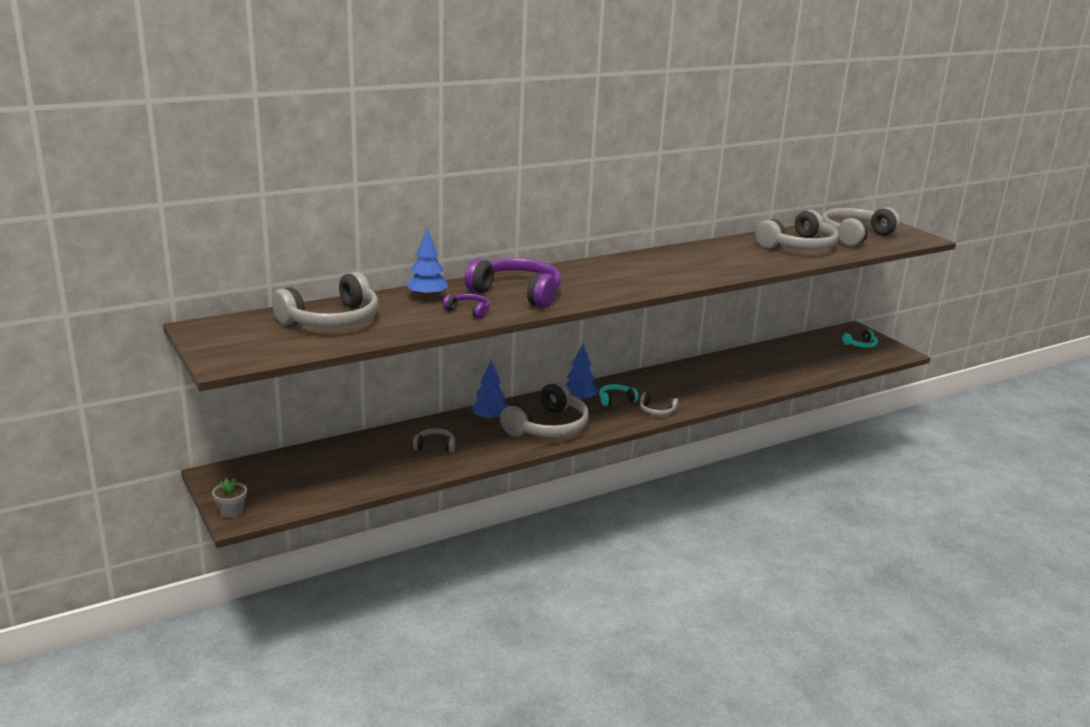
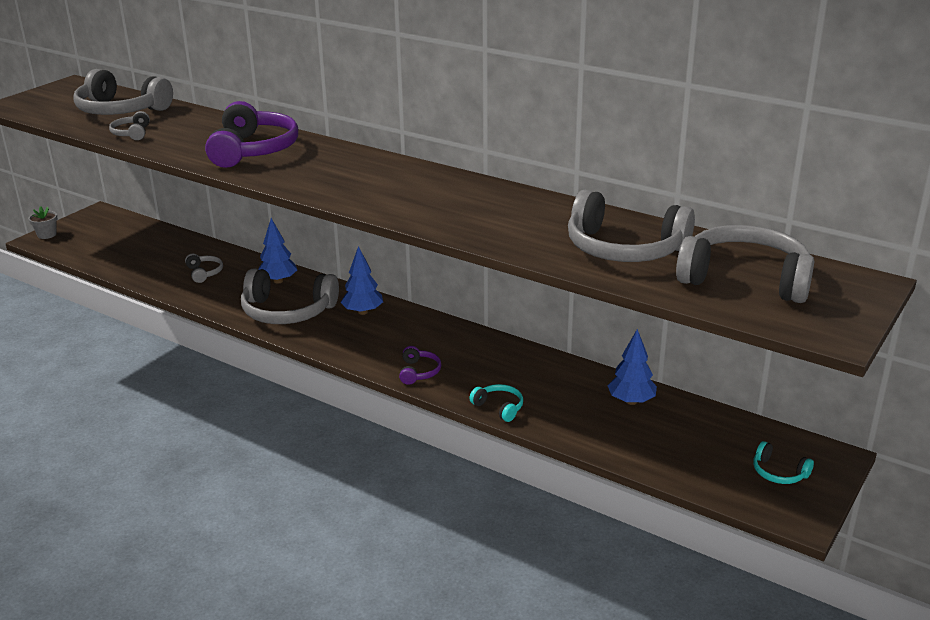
camera: 65 degrees right, 5 degrees up
(427, 297) = (206, 124): blue tree -> blue tree (631, 401)
(468, 311) = (185, 144): purple headphones -> purple headphones (419, 372)
(616, 400) = (384, 331): turquoise headphones -> turquoise headphones (499, 407)
(657, 411) = (380, 360): grey headphones -> grey headphones (132, 133)

